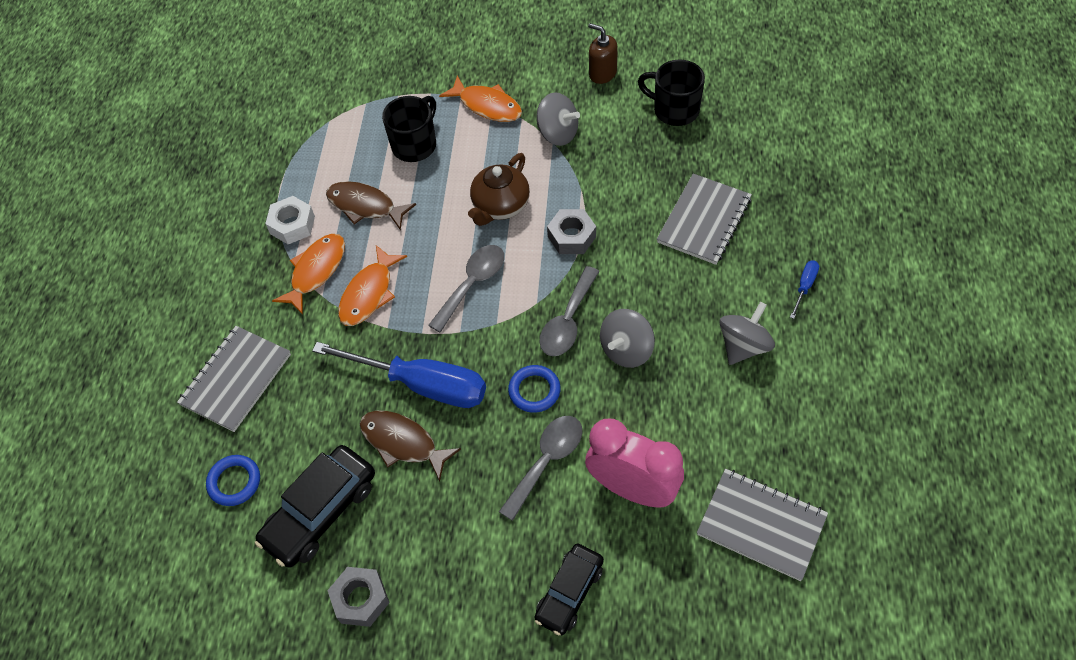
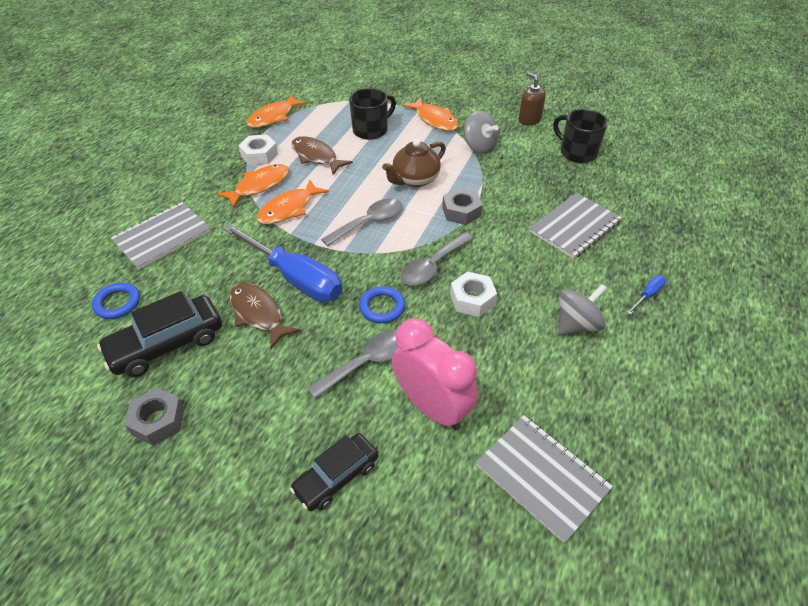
camera: 15 degrees right, 10 degrees down
(280, 158) = (274, 117): none -> orange fish
(626, 350) = (472, 299): grey spinning top -> white nut

